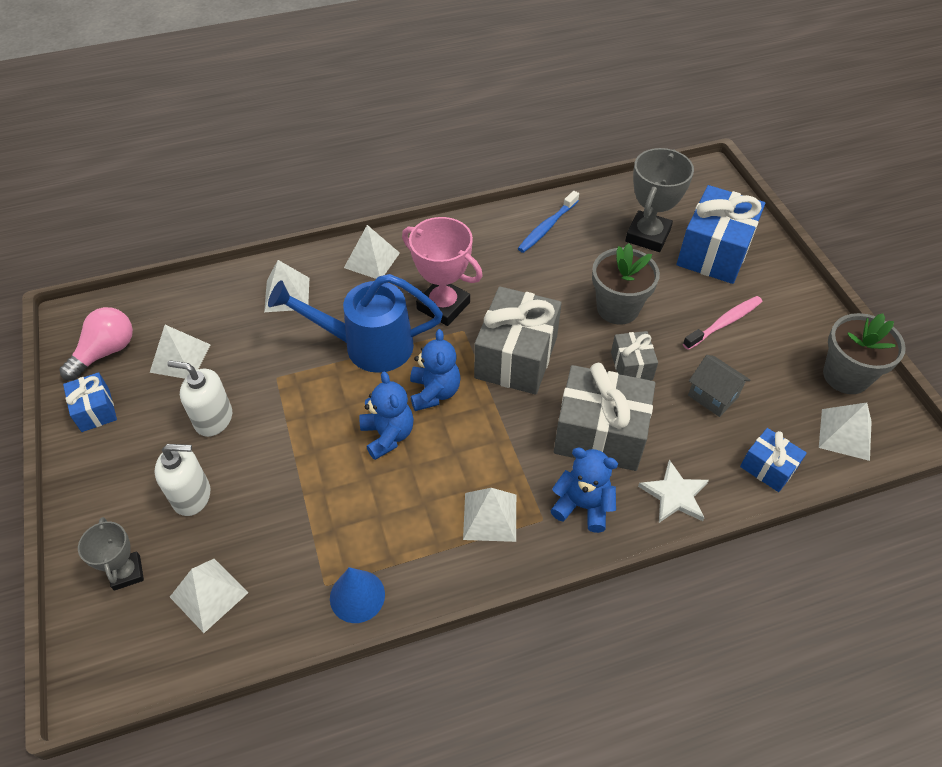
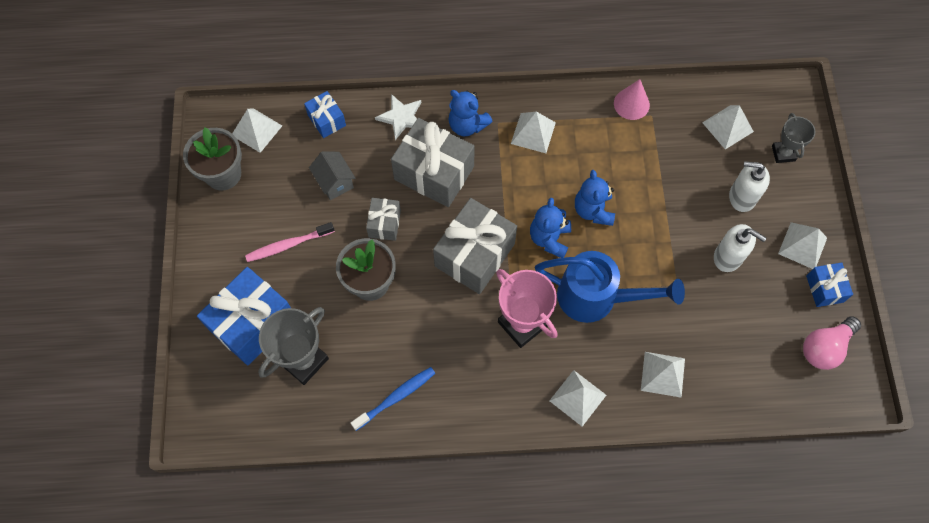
camera: 165 degrees left, 15 degrees up
(180, 358) = (758, 324): white pyramid -> white pyramid (802, 245)
(357, 596) = (631, 104): blue cone -> pink cone

